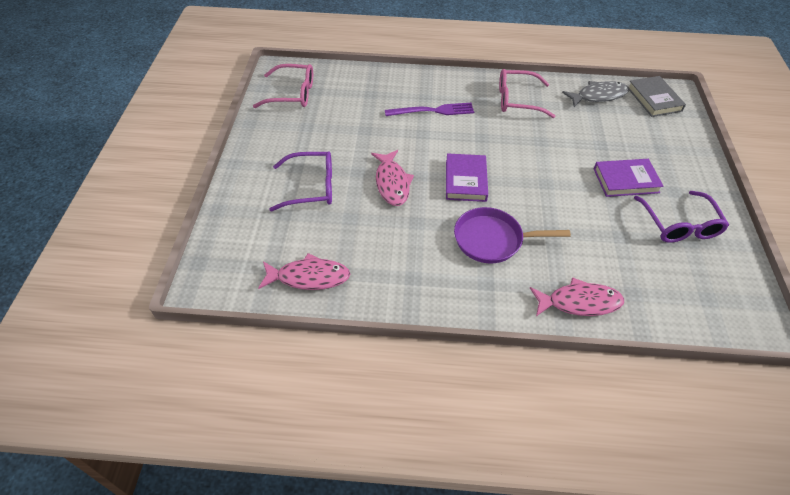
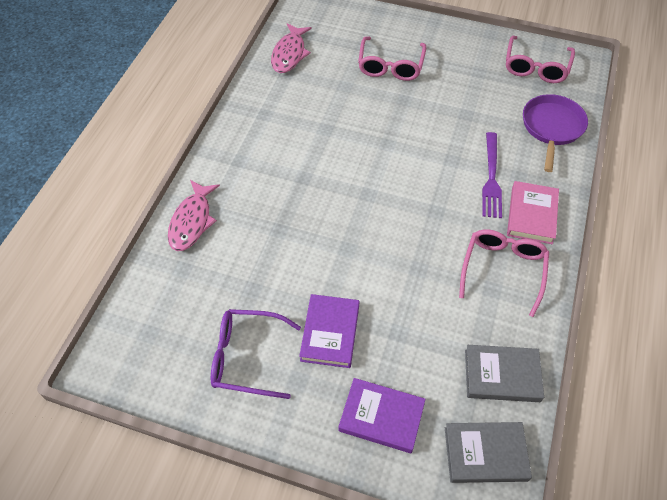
camera: 105 degrees right, 5 degrees up
(310, 187) = (390, 65): purple glasses -> pink glasses
(392, 183) = (381, 121): pink fish -> none
(460, 89) = (532, 215): none -> pink book
(465, 180) = (370, 179): purple book -> purple book (381, 417)
(492, 240) = (286, 179): purple pan -> purple pan (551, 128)
(598, 96) = (502, 375): grey fish -> grey book

